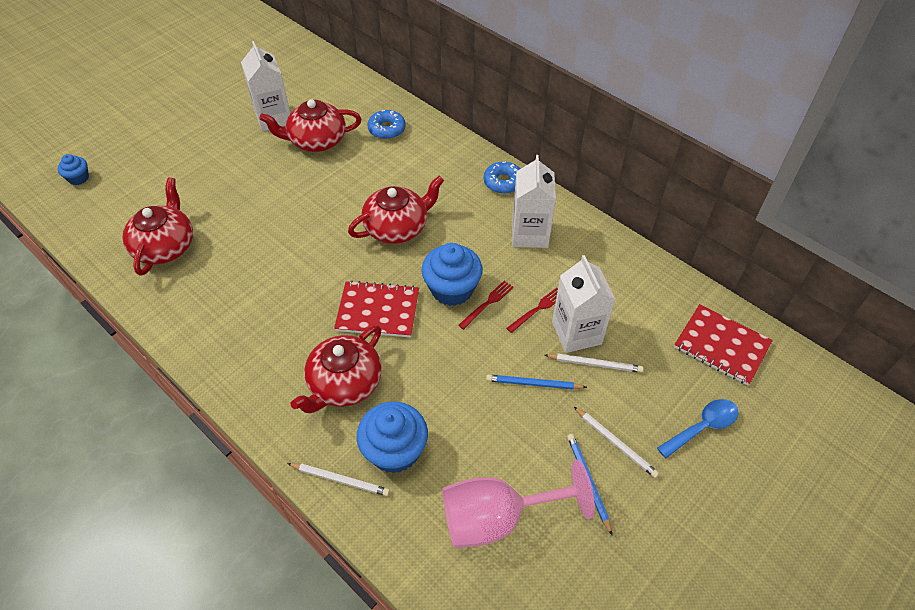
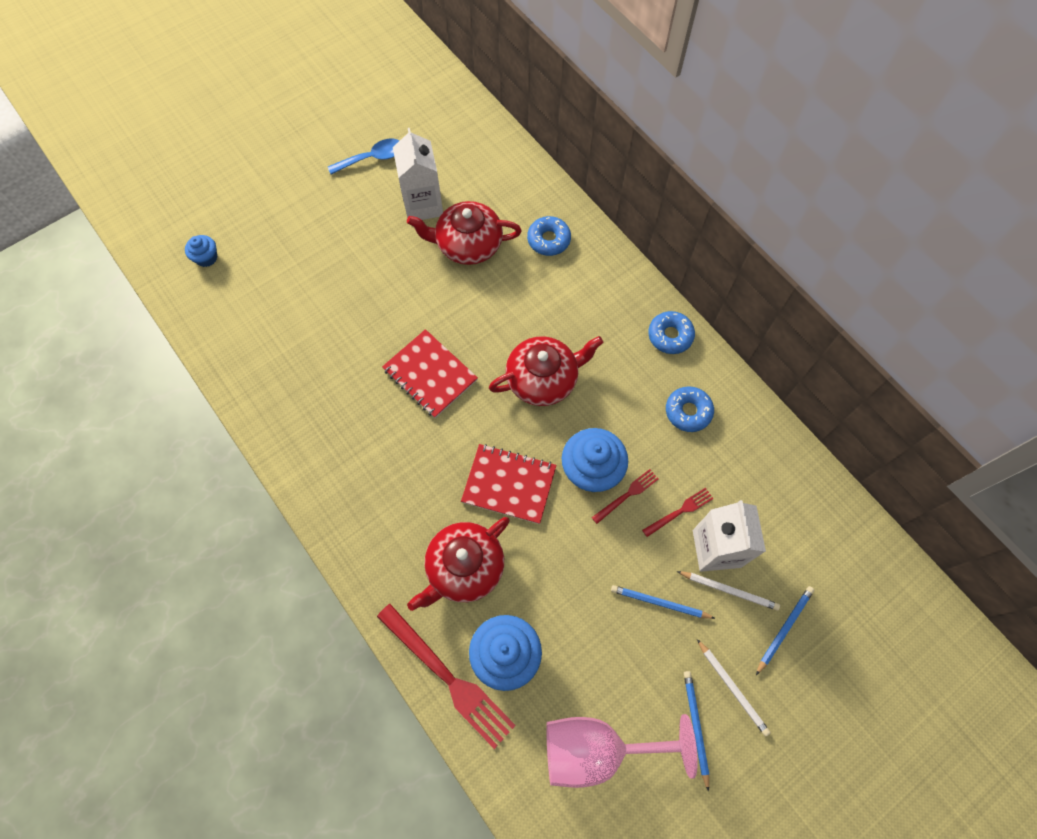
camera: 10 degrees right, 15 degrees up
(165, 246) = (293, 364): red teapot -> none
(340, 480) = (448, 678): white pencil -> red fork
(529, 234) = (688, 411): white carton -> blue donut
(651, 387) = (784, 628): none -> blue pencil
(703, 427) = (828, 686): blue spoon -> blue spoon (372, 158)
(721, 345) = (871, 592): red notebook -> red notebook (430, 374)

